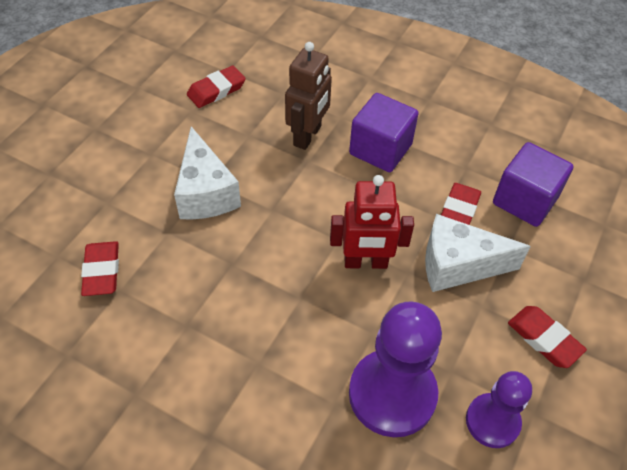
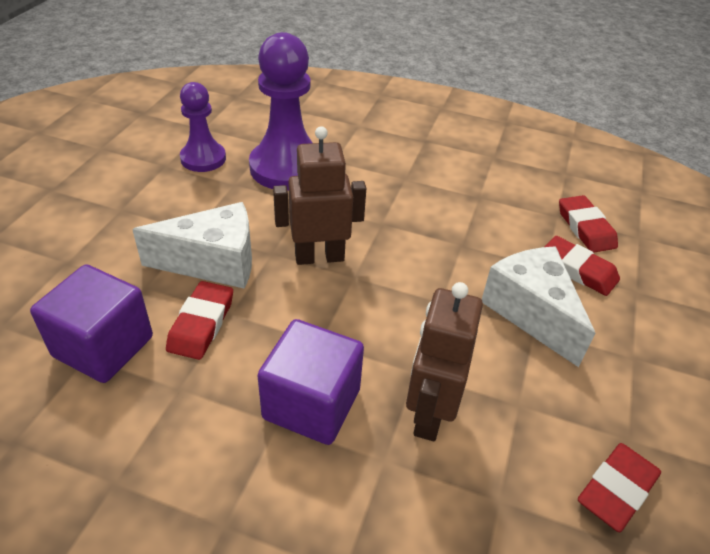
camera: 170 degrees right, 10 degrees down
(365, 262) = (319, 257): red robot -> brown robot
(544, 339) = (137, 210): red eraser -> red eraser (578, 270)

